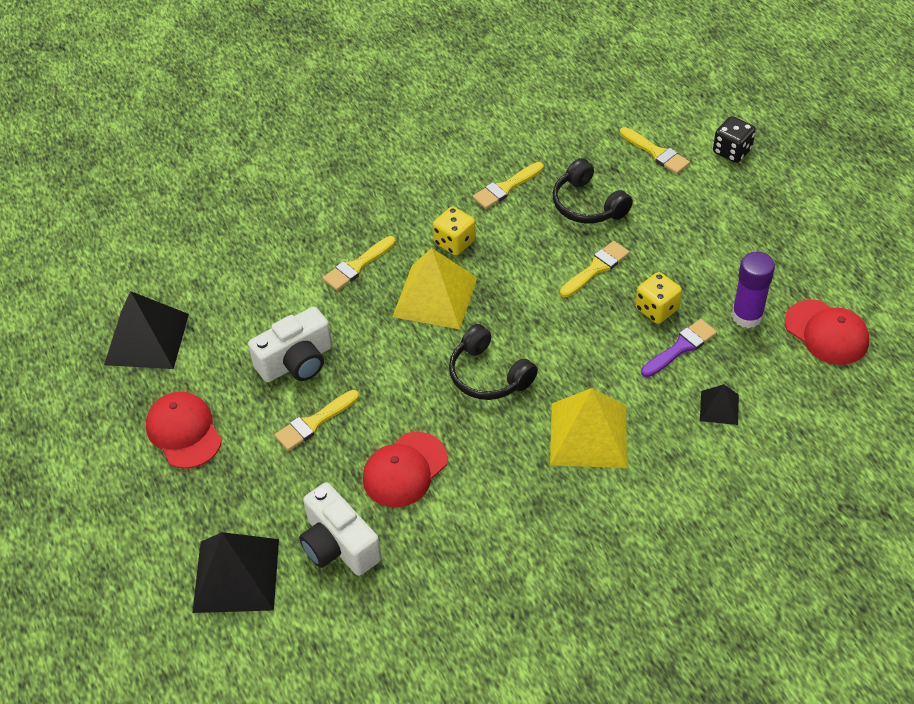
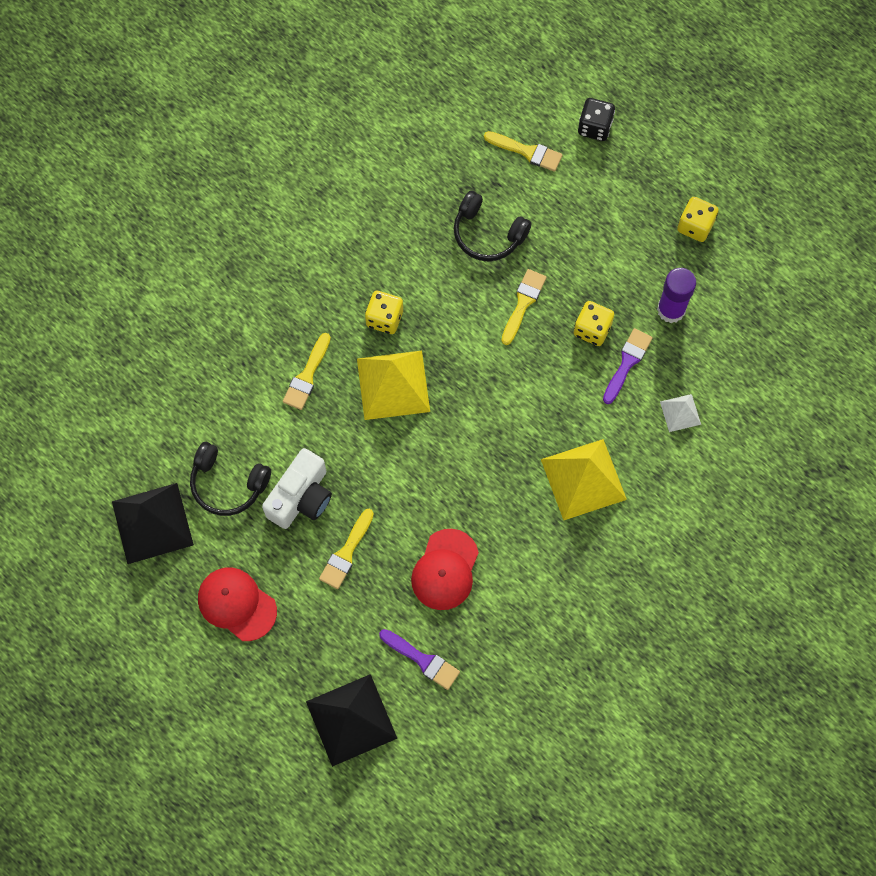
camera: 25 degrees left, 20 degrees up
(339, 545) = (422, 660): white camera -> purple brush
(488, 375) = (475, 450): black headphones -> black headphones (228, 484)
(506, 187) = (405, 239): yellow brush -> none
(719, 407) = (680, 413): black pyramid -> white pyramid
(802, 254) = (695, 226): none -> yellow dice
(826, 332) = (742, 304): red cap -> none

